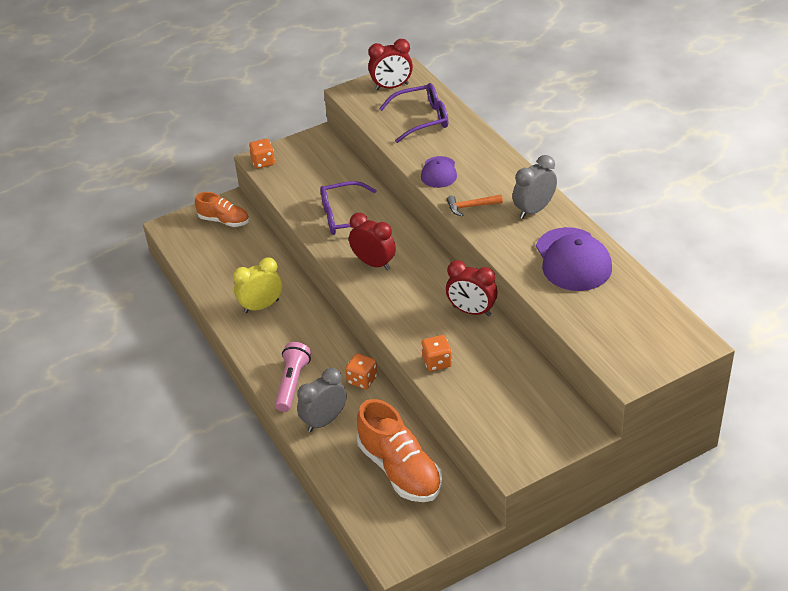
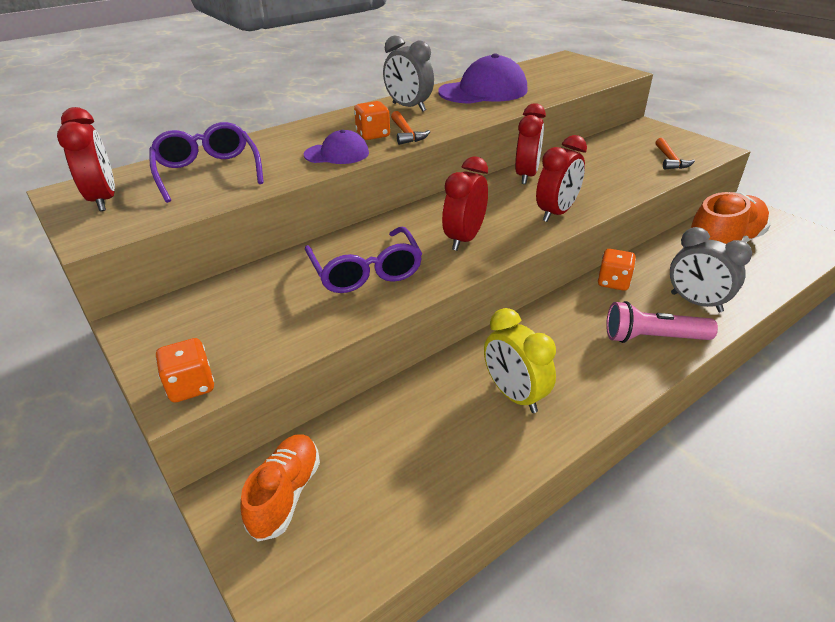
camera: 100 degrees left, 5 degrees down
(400, 317) = (556, 213): none -> red clock
(437, 362) = (614, 188): orange dice -> orange dice (373, 135)
(489, 419) = (670, 160): none -> orange hammer

